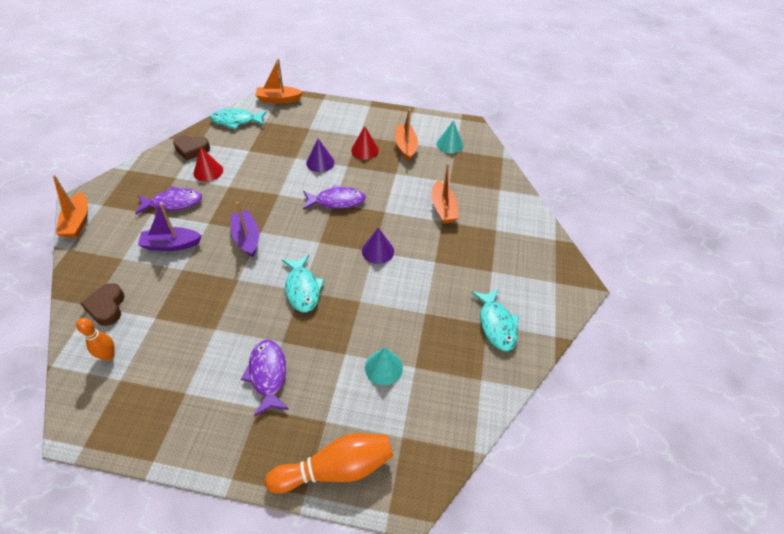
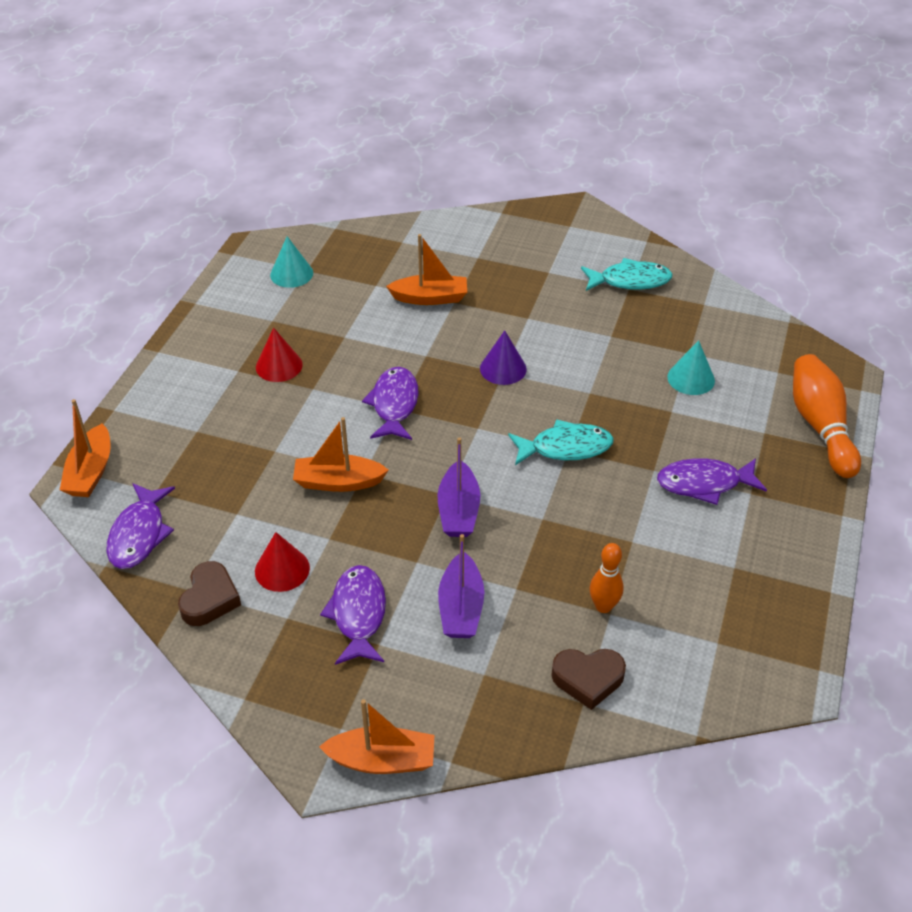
camera: 80 degrees left, 5 degrees down
(108, 355) = (678, 662): orange bowling pin -> orange bowling pin (603, 606)
(236, 121) = (139, 534): turquoise fish -> purple fish
(247, 238) = (458, 510): purple boat -> purple boat turned 75 degrees counterclockwise
(320, 162) = (296, 420): purple cone -> none
(405, 146) = (283, 320): orange boat -> orange boat (338, 482)

